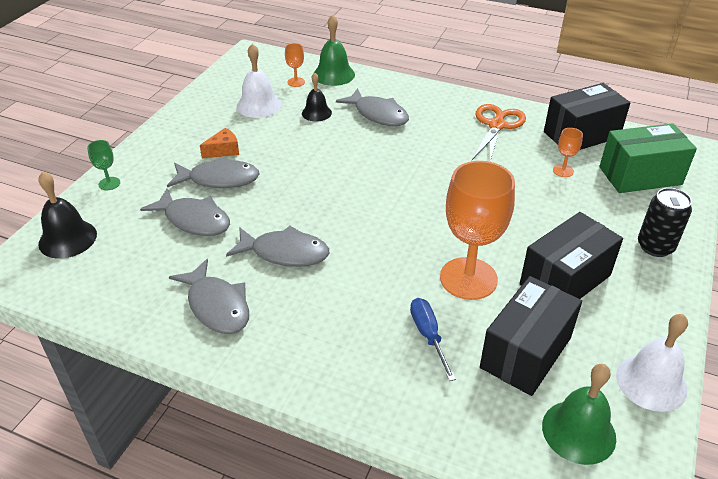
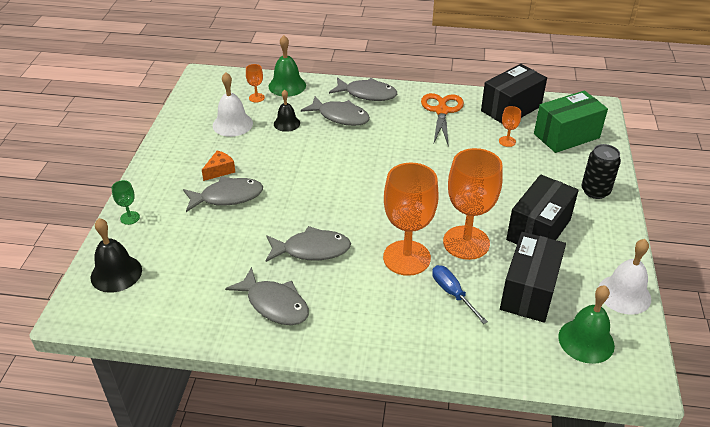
camera: 15 degrees left, 0 degrees up
(194, 220) = (222, 236): grey fish -> grey fish (367, 94)
(389, 283) = (406, 258): none -> orange goblet

